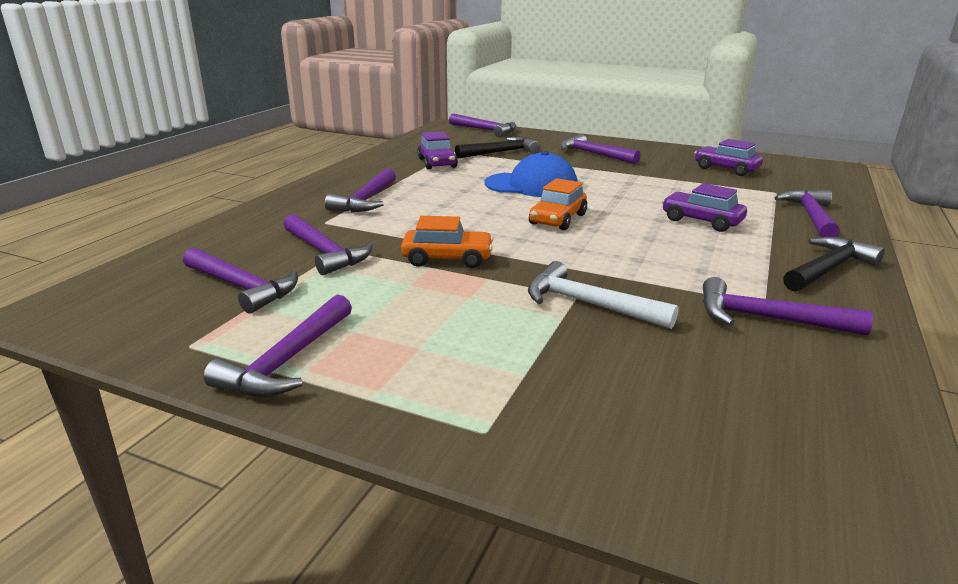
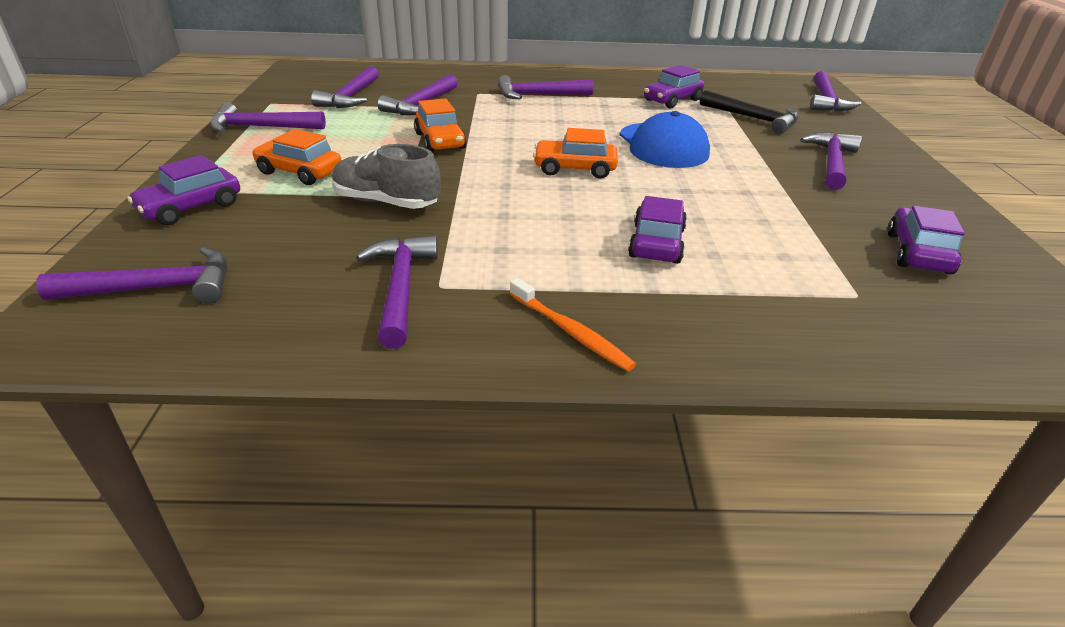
camera: 65 degrees right, 10 degrees up
(476, 344) = (300, 172): none -> orange car
(545, 431) = (191, 207): none -> purple car
(589, 304) = (386, 202): white hammer -> grey shoe
(811, 216) = (773, 325): purple hammer -> purple hammer (156, 288)
(828, 269) = (571, 332): black hammer -> orange toothbrush

